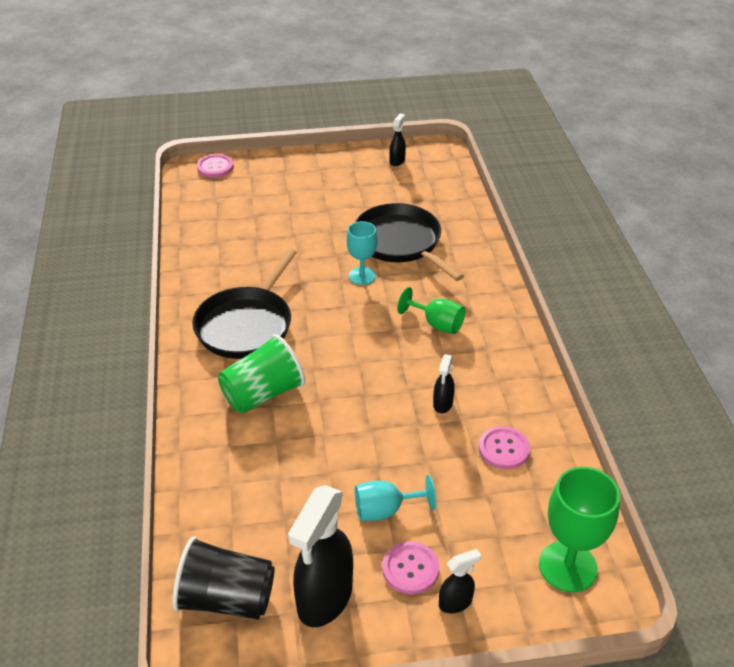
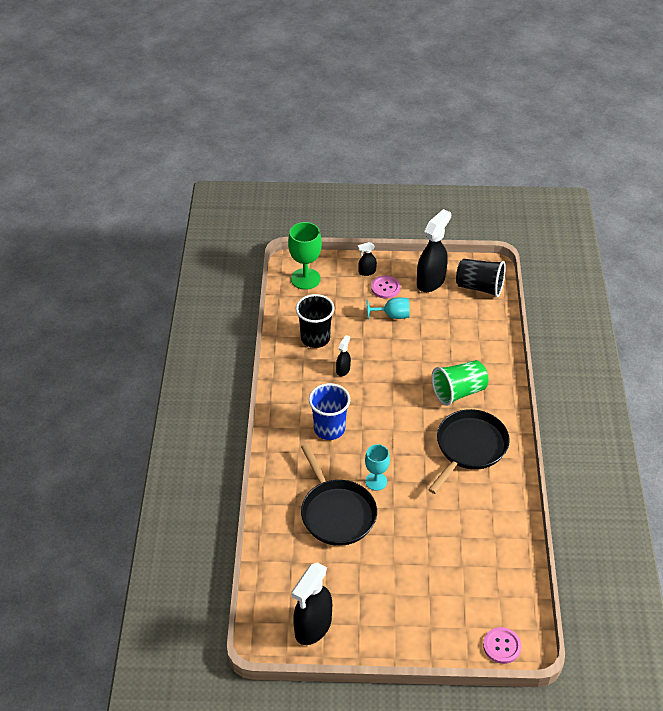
camera: 170 degrees left, 5 degrees up
(397, 161) = (312, 627): black spray bottle -> black spray bottle, size x2.09
(437, 324) = (329, 429): green goblet -> blue cup
(504, 449) = (315, 338): pink button -> black cup

